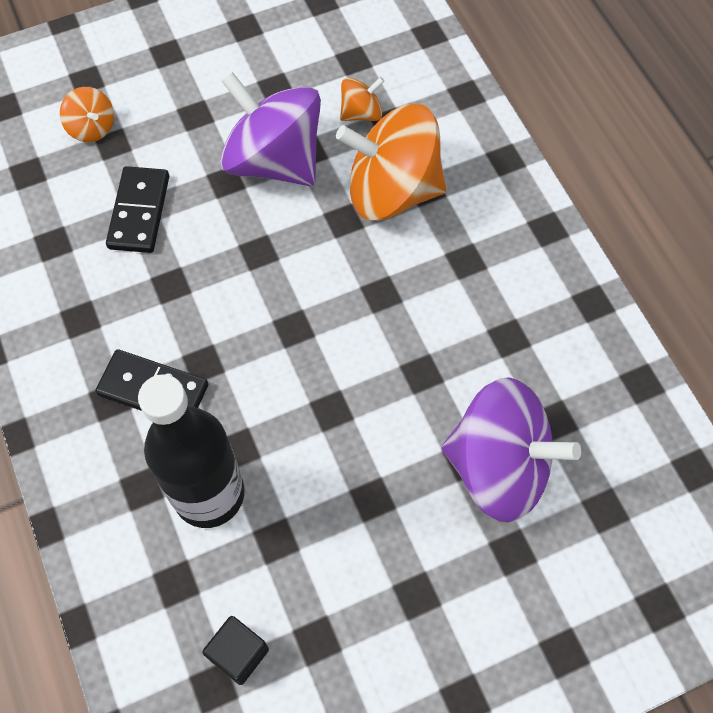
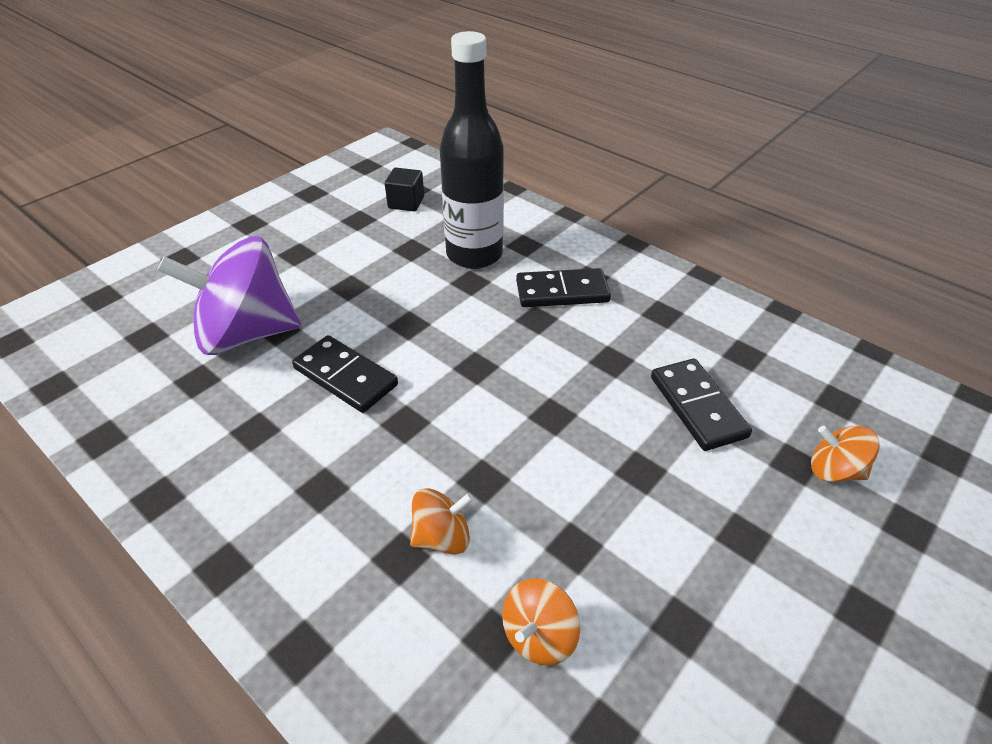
camera: 155 degrees right, 20 degrees down
(274, 160) = (605, 516): purple spinning top -> none
(392, 191) = (442, 537): orange spinning top -> orange spinning top, size x0.46
(415, 365) = (346, 376): none -> black domino

